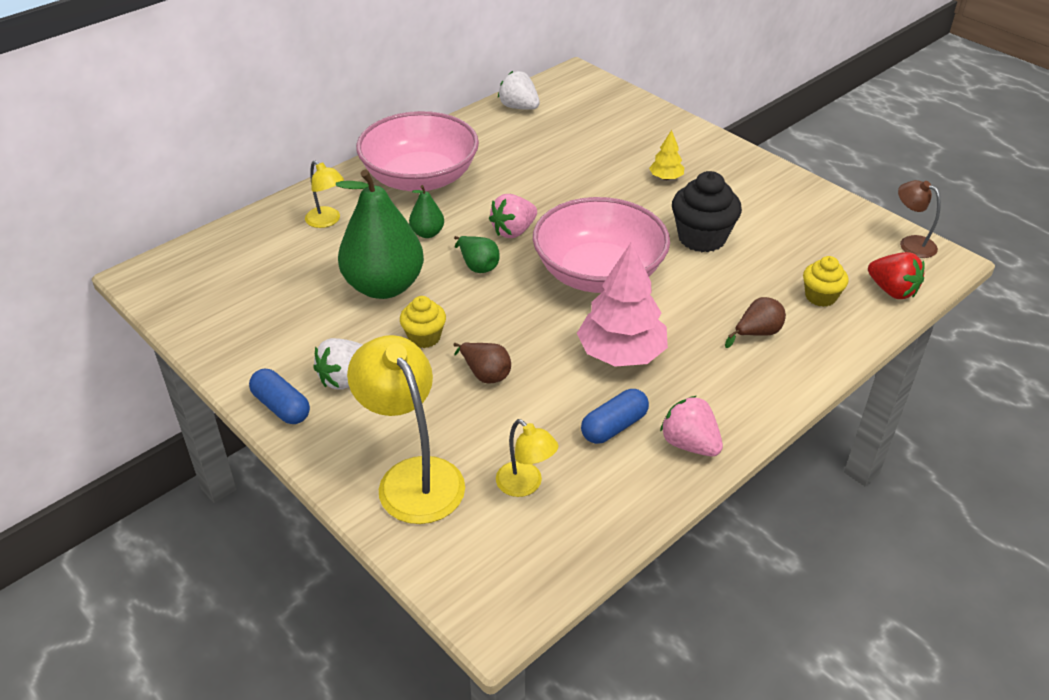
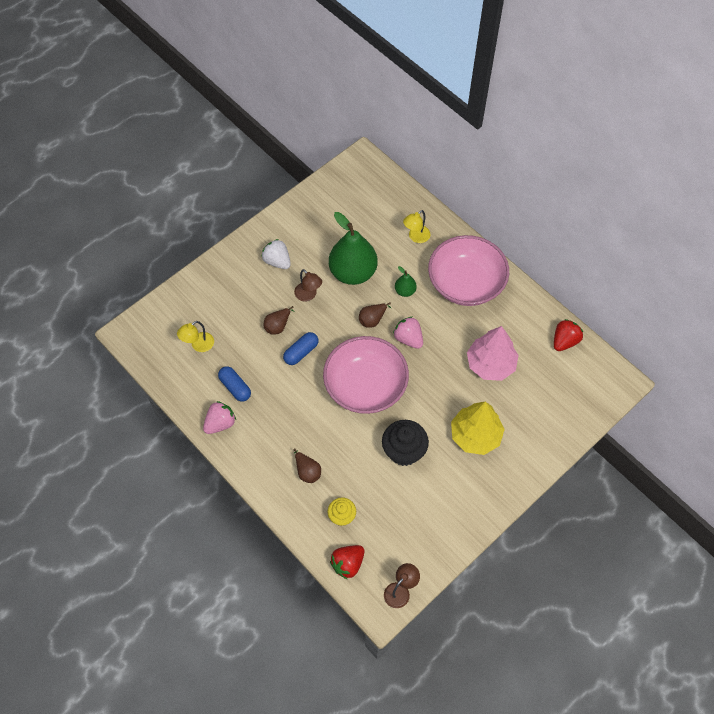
camera: 90 degrees right, 20 degrees up
(281, 407) = (258, 236): blue capsule -> blue capsule (301, 352)
(413, 477) = (208, 296): yellow lamp -> none
(424, 337) = (308, 295): yellow cupcake -> brown lamp
(478, 266) = (372, 319): green pear -> brown pear
(519, 107) = (564, 341): white strawberry -> red strawberry
(621, 354) = (291, 394): pink tree -> pink tree (490, 364)
(666, 178) = (475, 435): yellow tree -> yellow tree, size x2.09

